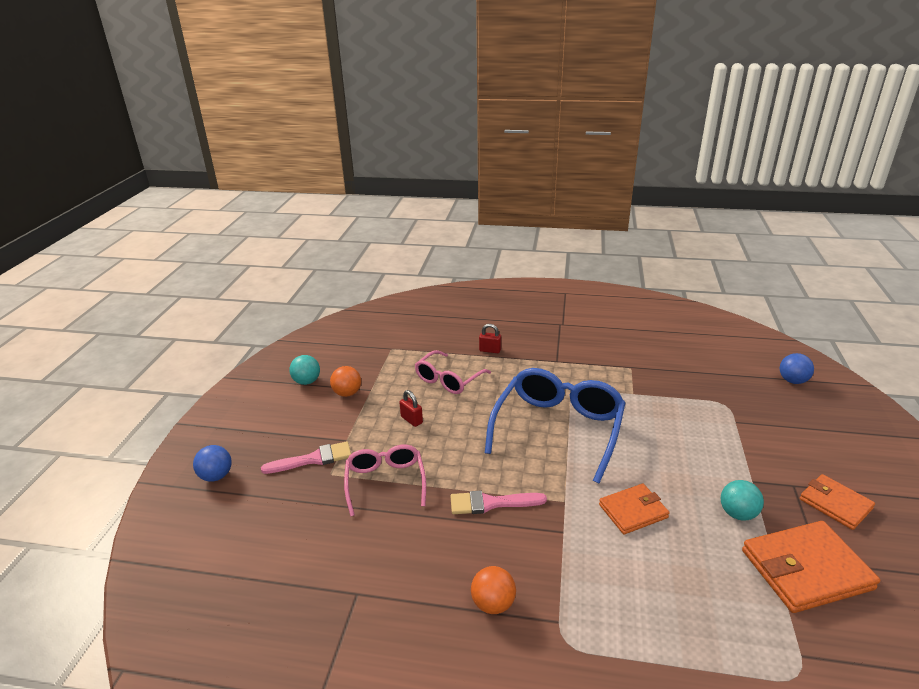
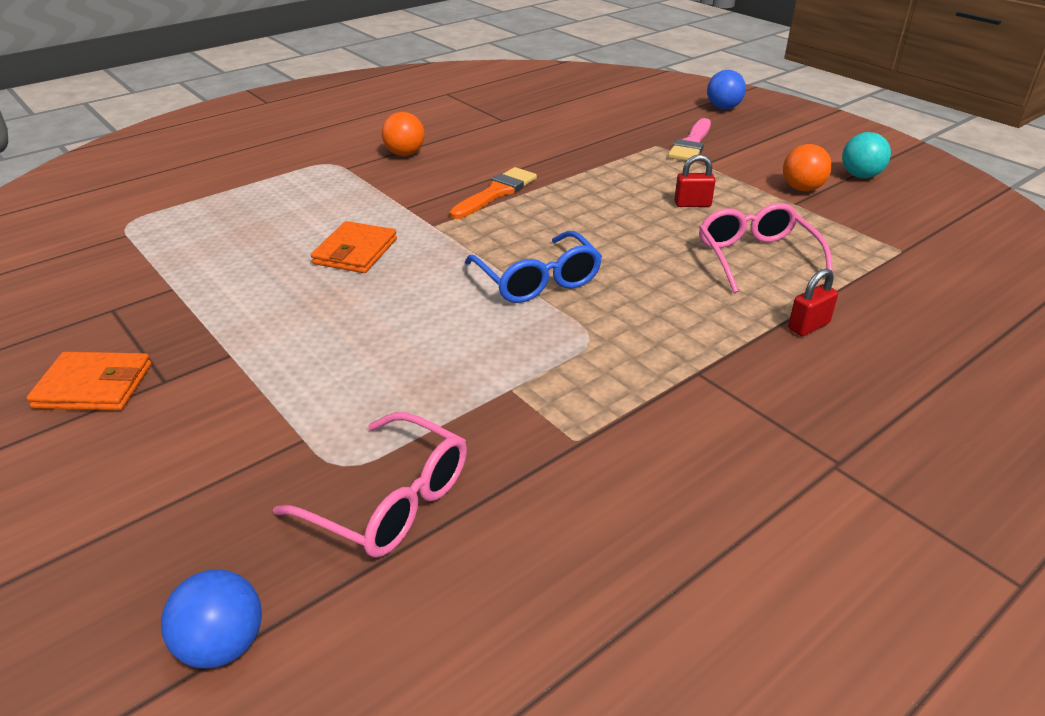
camera: 130 degrees right, 5 degrees up
(385, 482) = (606, 161): pink glasses -> pink glasses (391, 501)
(491, 503) = (496, 192): pink brush -> orange brush
(558, 428) = (538, 280): blue glasses -> blue glasses, size x0.59
(737, 513) = (232, 307): turquoise ball -> none
(806, 569) = (129, 294): orange wallet -> none

